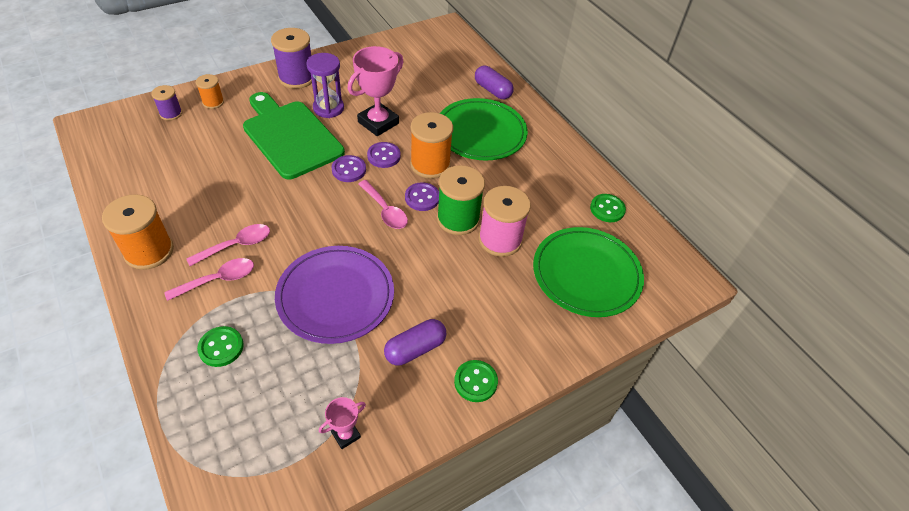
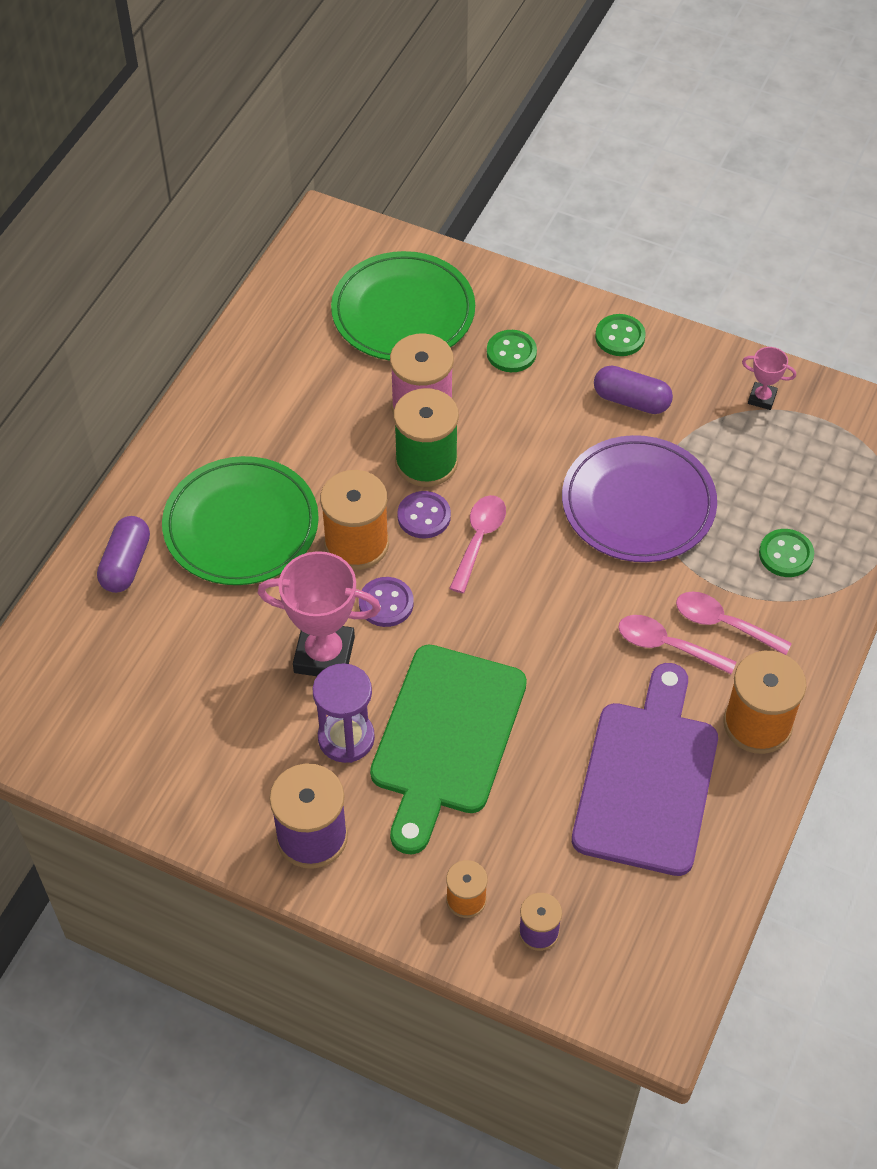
camera: 120 degrees left, 5 degrees up
(182, 189) = (647, 779): none -> purple cutting board
(349, 170) = (446, 624): purple button -> none
(607, 209) = (279, 334): green button -> green button (511, 353)

